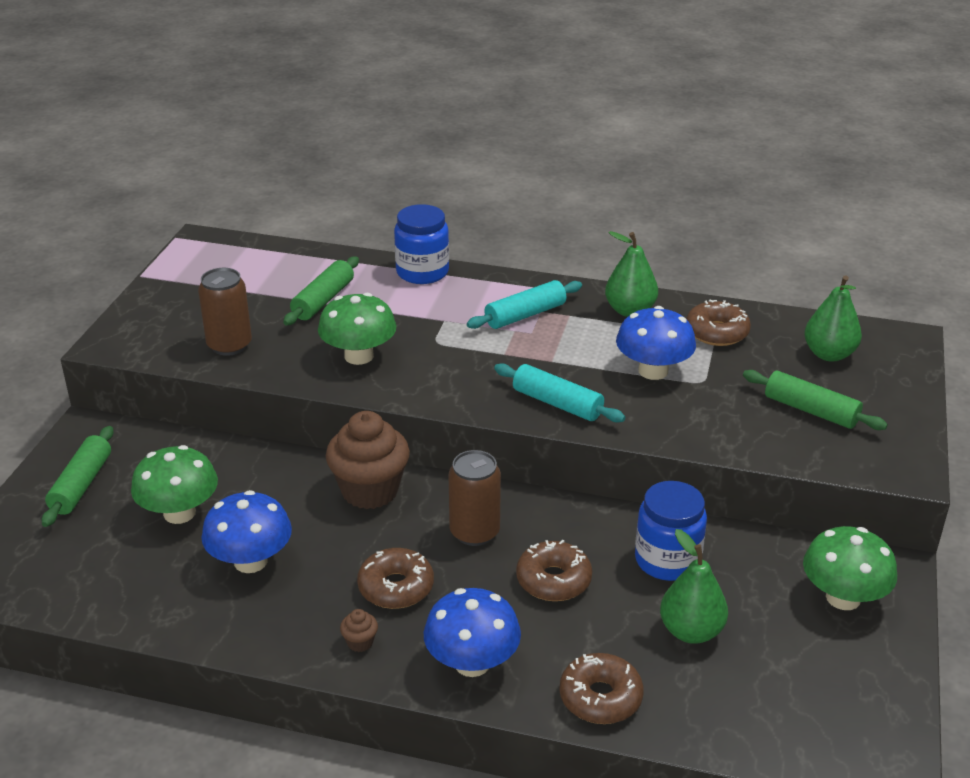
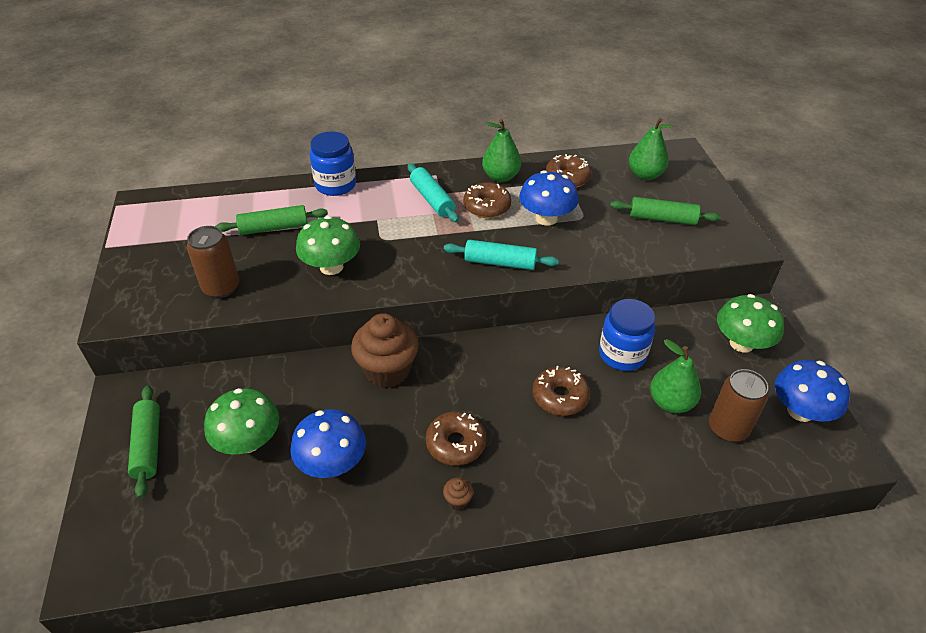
camera: 25 degrees left, 10 degrees up
(323, 300) = (274, 228): green rolling pin -> green rolling pin turned 75 degrees clockwise
(472, 663) = (547, 485): blue mushroom -> blue mushroom (800, 411)
(474, 532) = (483, 378): brown can -> brown can (727, 428)
(525, 315) = (432, 199): turquoise rolling pin -> turquoise rolling pin turned 60 degrees counterclockwise
(600, 697) = (648, 477): brown donut -> brown donut (487, 207)

